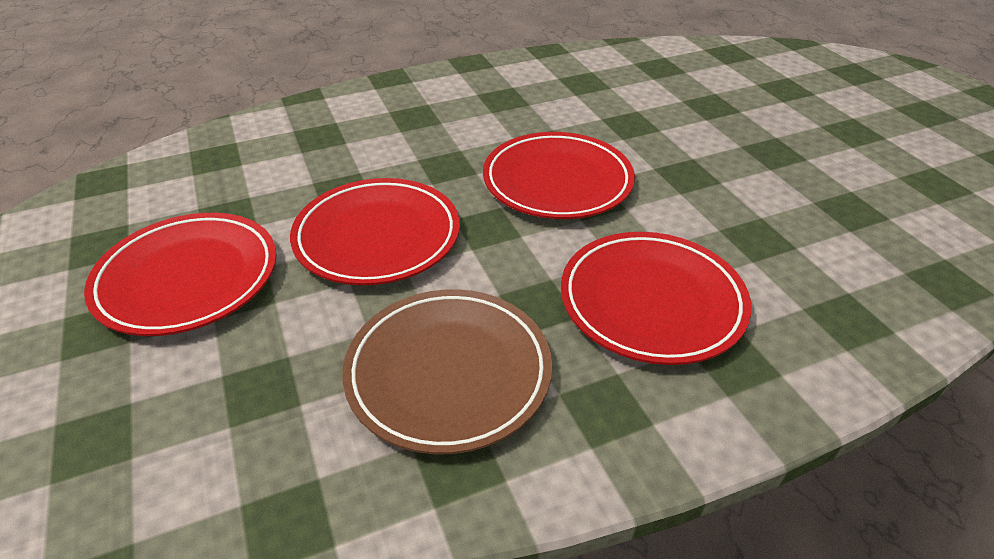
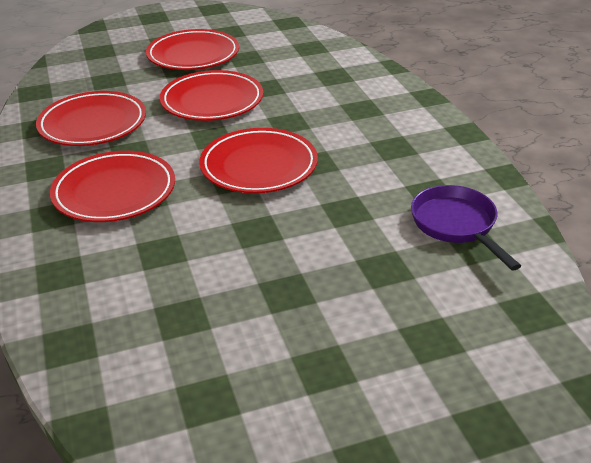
camera: 95 degrees right, 5 degrees down
(448, 373) = (93, 124): brown plate -> red plate
(633, 73) = (456, 225): none -> purple pan

